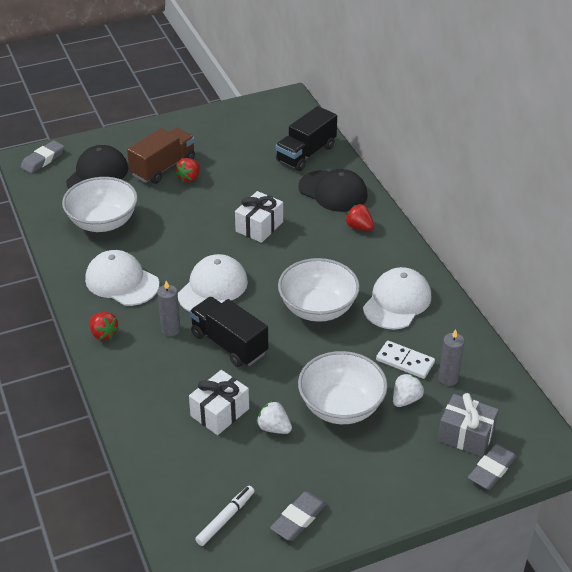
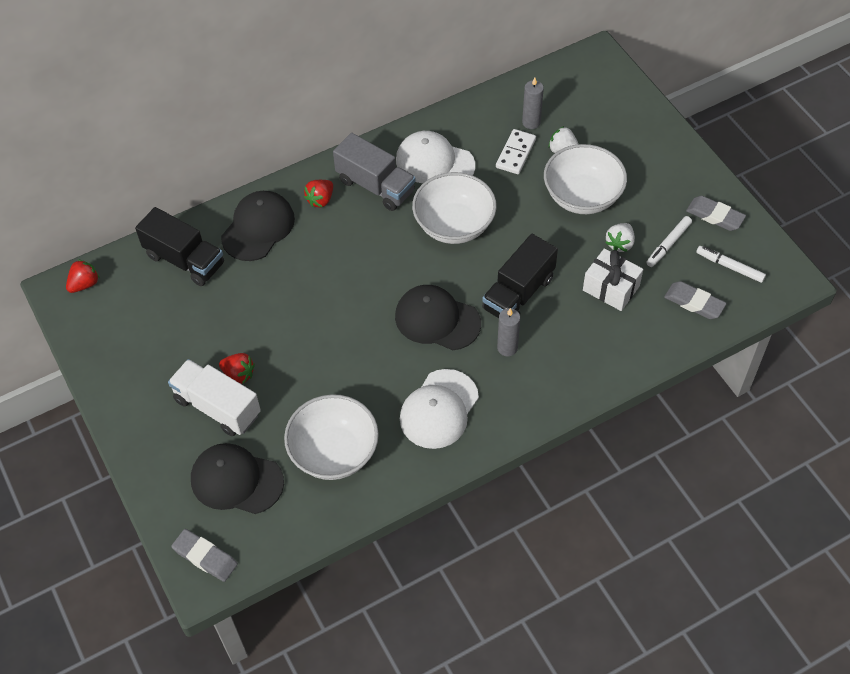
camera: 95 degrees left, 15 degrees up
(103, 334) = (524, 409): red strawberry -> red strawberry (84, 284)
(163, 167) = (217, 407): brown truck -> white truck
(213, 288) = (437, 319): white cap -> black cap
(259, 226) = (328, 290): white gift -> none
(266, 469) = (668, 244): none -> white marker
(372, 261) = (375, 186): none -> grey truck
(466, 435) = (595, 109): grey gift -> none
(492, 469) = (628, 93): grey eraser -> grey eraser (694, 303)

